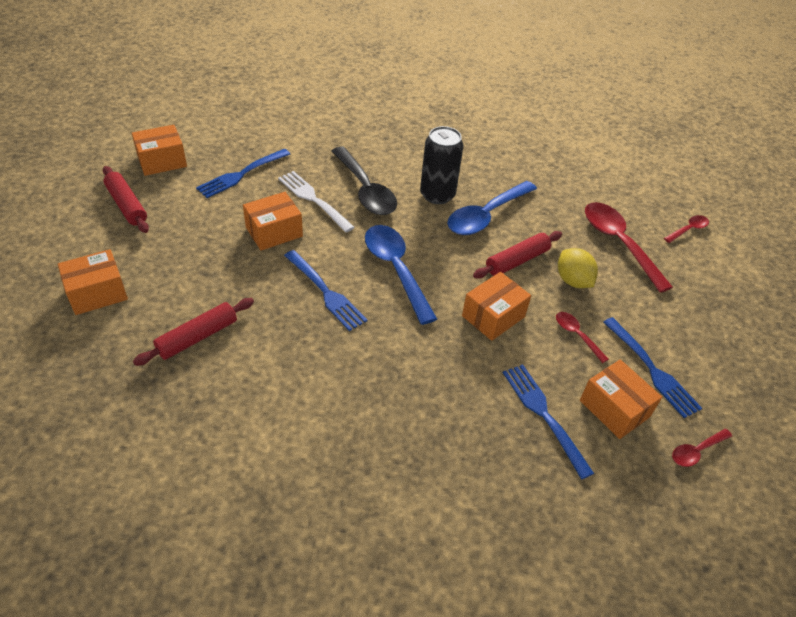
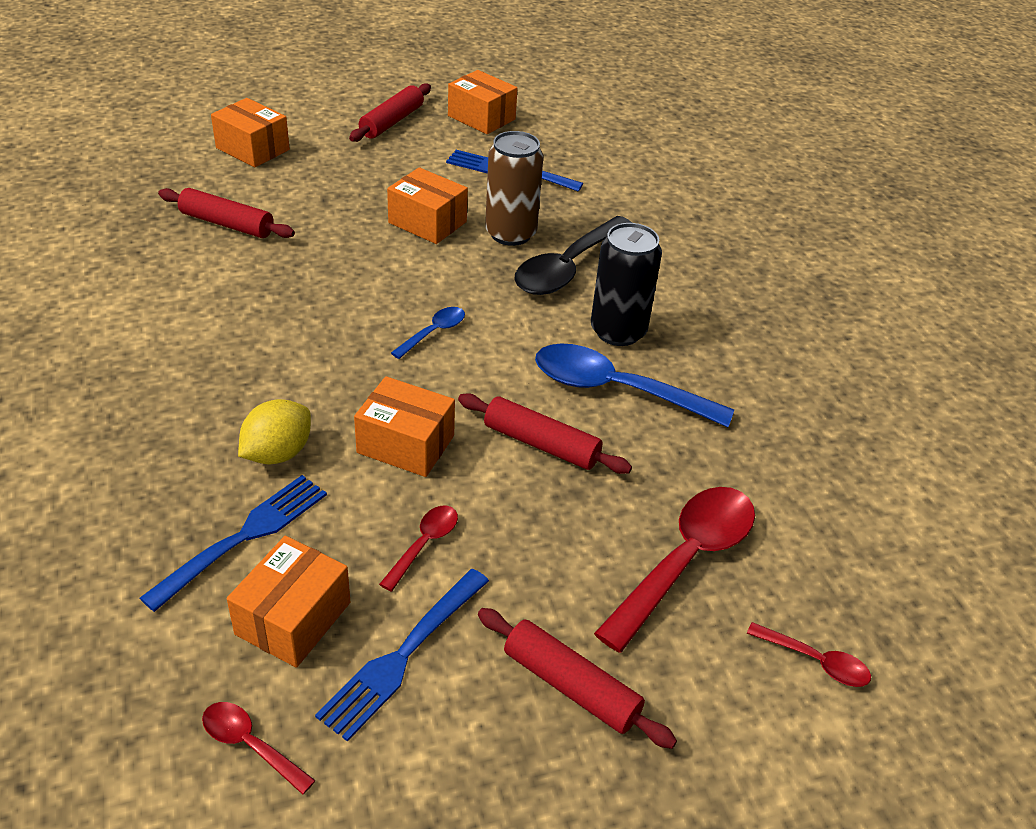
camera: 65 degrees right, 5 degrees down
(314, 200) = (510, 234): white fork -> brown can
(325, 292) = (353, 287): blue fork -> none
(396, 269) = (434, 332): blue spoon -> blue spoon, size x0.49
(573, 281) = (544, 517): yellow lemon -> yellow lemon (278, 453)
(685, 313) = (570, 686): none -> red rolling pin

